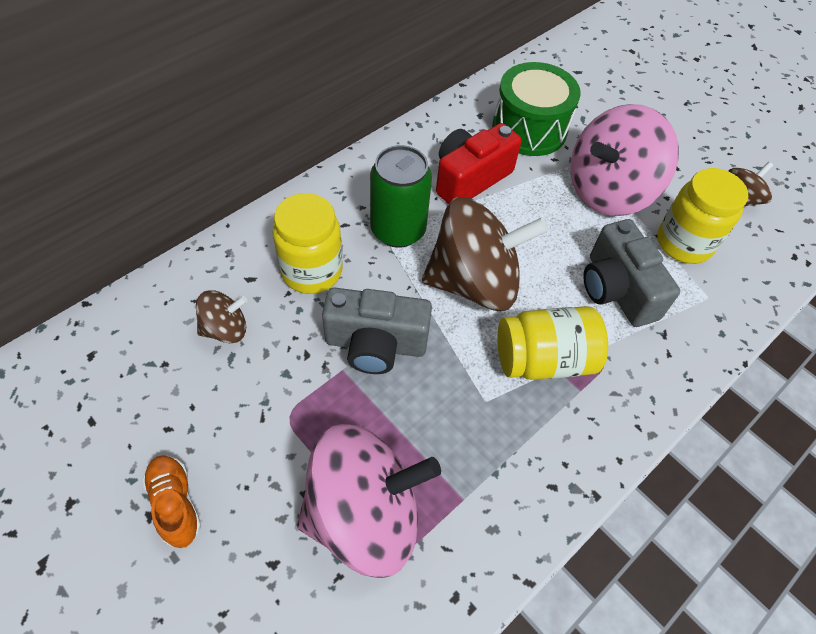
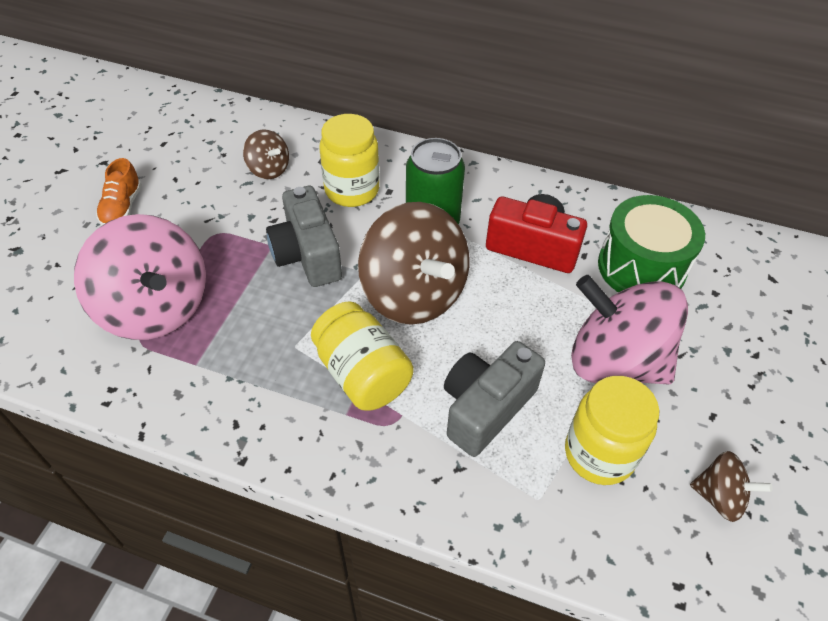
camera: 65 degrees right, 5 degrees down
(175, 504) = (122, 207): orange shoe -> orange shoe turned 150 degrees clockwise

